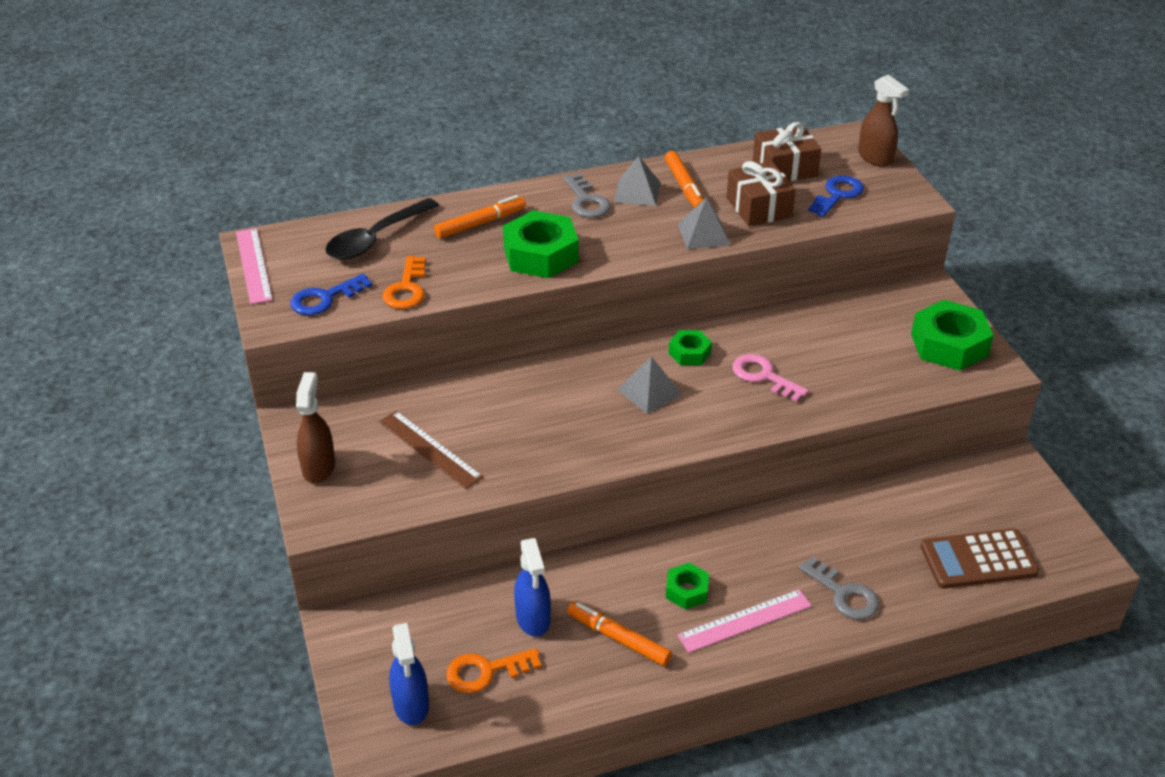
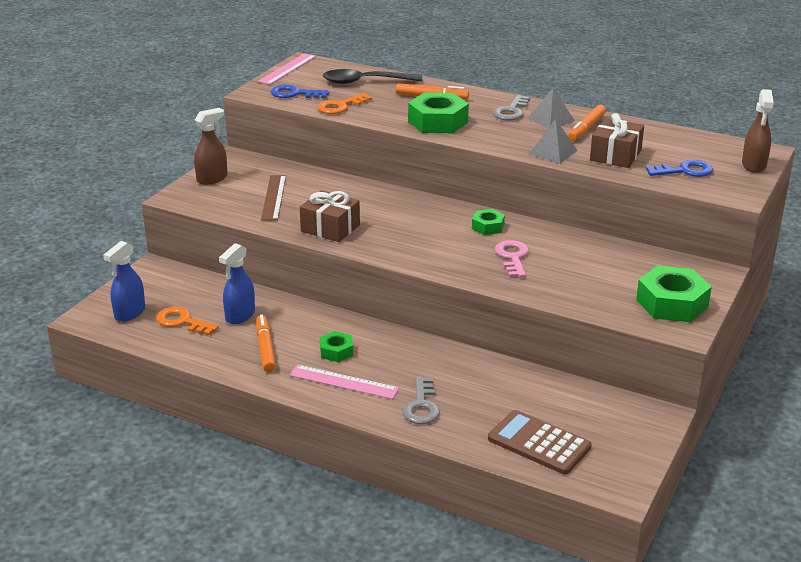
camera: 45 degrees right, 10 degrees down
(649, 392) = (431, 231): grey pyramid -> none
(784, 168) = (674, 145): brown gift -> brown gift (330, 228)

